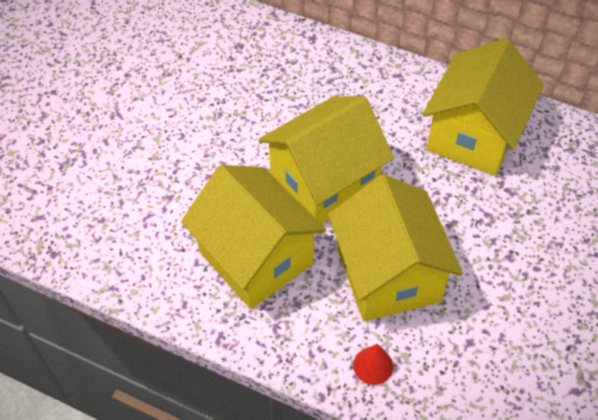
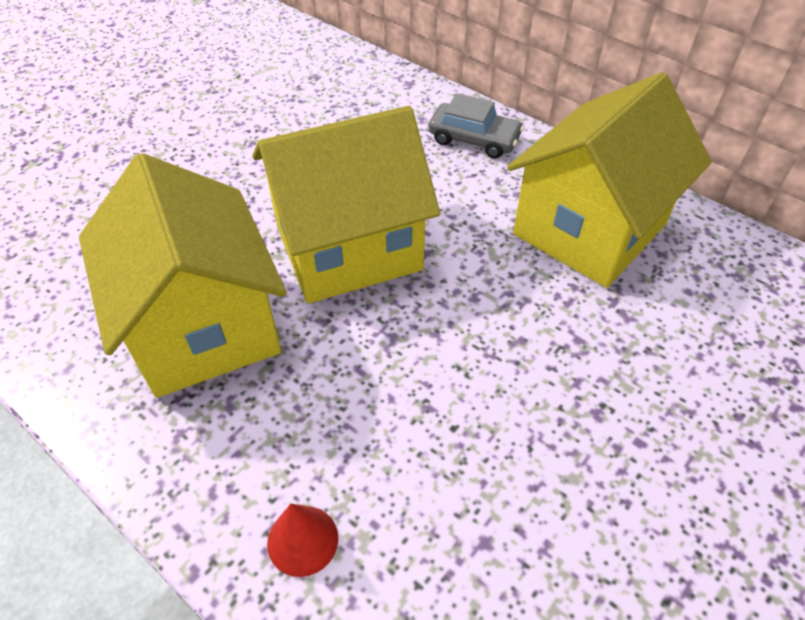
camera: 15 degrees right, 5 degrees down
(376, 79) = (474, 139): none -> grey car
(388, 275) = (388, 395): yellow house -> none

